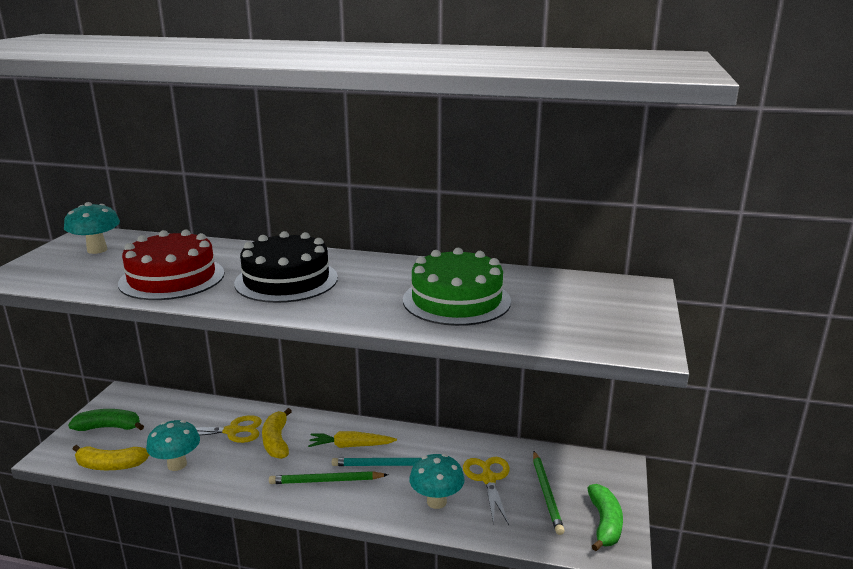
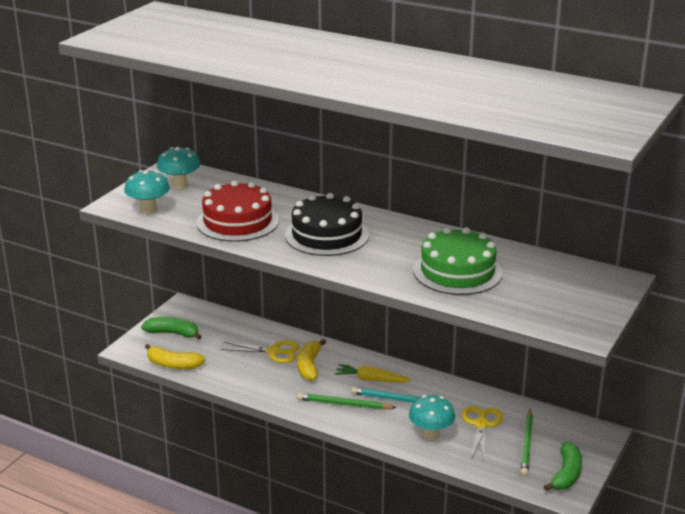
camera: 15 degrees right, 5 degrees up
(177, 464) = (225, 372): turquoise mushroom -> turquoise mushroom (149, 210)

